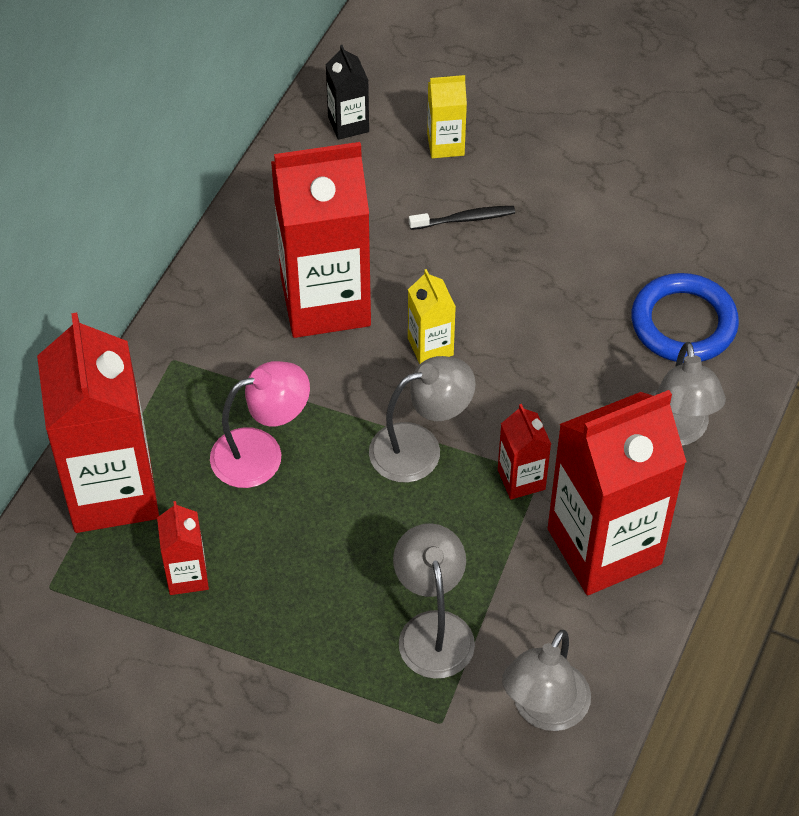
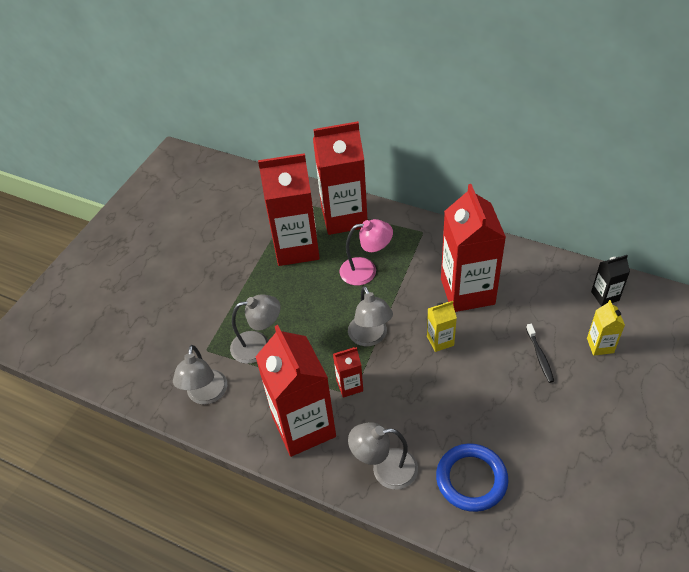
camera: 95 degrees right, 5 degrees down
(187, 575) = (296, 248): red carton -> red carton, size x2.22
(261, 453) = (366, 270): pink lamp -> pink lamp turned 75 degrees counterclockwise
(544, 710) = (206, 395): grey lamp -> grey lamp turned 120 degrees counterclockwise

